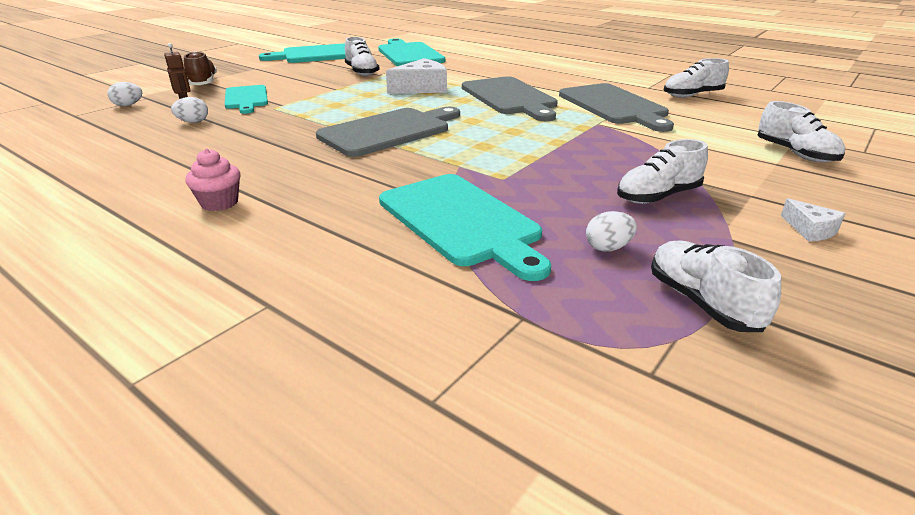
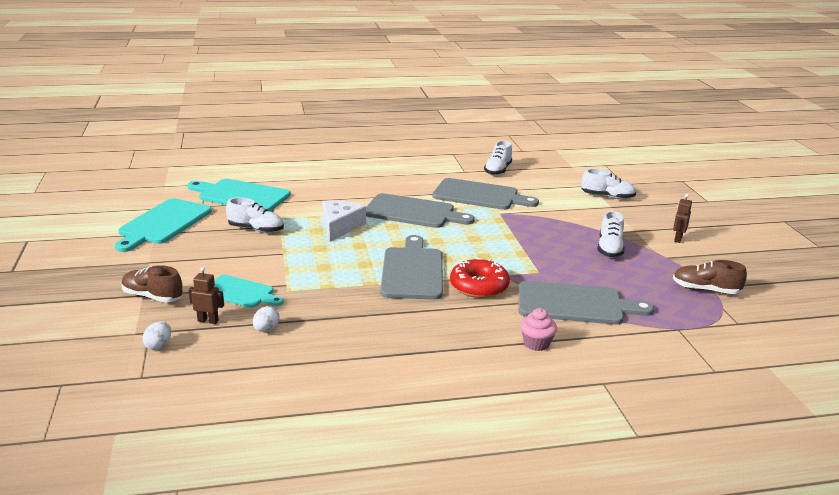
camera: 50 degrees left, 5 degrees down
(219, 203) = (455, 362): pink cupcake -> pink cupcake (536, 344)
(410, 163) = (479, 286): none -> red donut
(461, 221) = (575, 304): turquoise cutting board -> grey cutting board
(608, 248) = (643, 284): white egg -> none
(702, 302) = (705, 290): white shoe -> brown shoe
(810, 230) = (678, 239): white cheese -> brown robot

